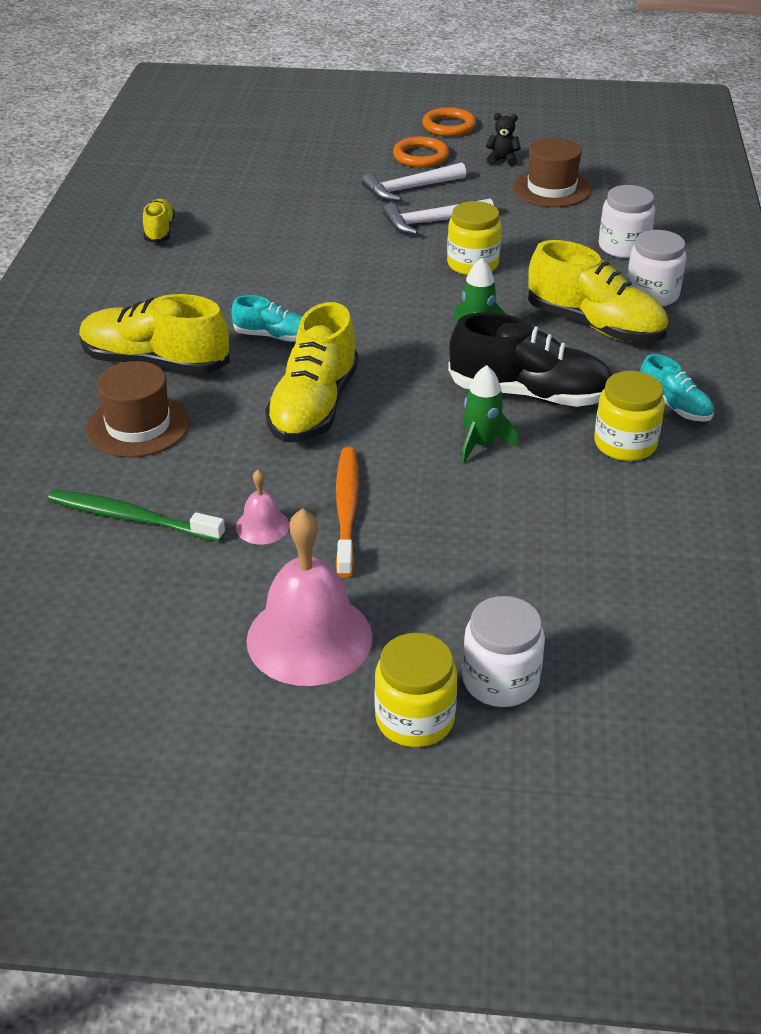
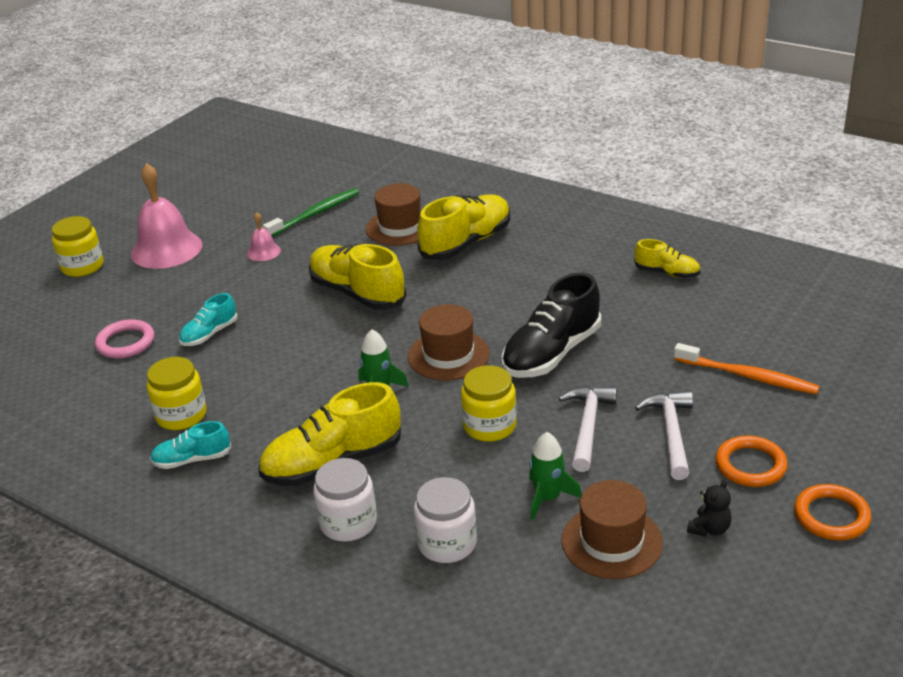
camera: 120 degrees right, 5 degrees down
(273, 336) = (459, 295): turquoise shoe -> turquoise shoe (209, 334)
(347, 509) = (246, 282): orange toothbrush -> orange toothbrush (748, 376)
(387, 312) = (448, 355): none -> brown hat
(481, 444) = (249, 350): green rocket -> green rocket (547, 498)
(500, 680) = (70, 297): white jar -> none
(529, 394) = (279, 391): black shoe -> black shoe (551, 353)
(549, 557) = (125, 342): none -> pink ring

